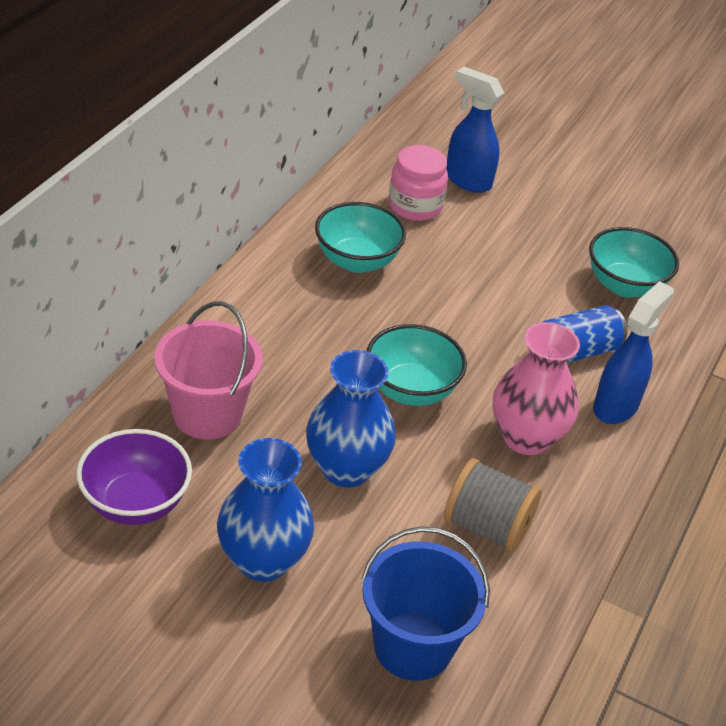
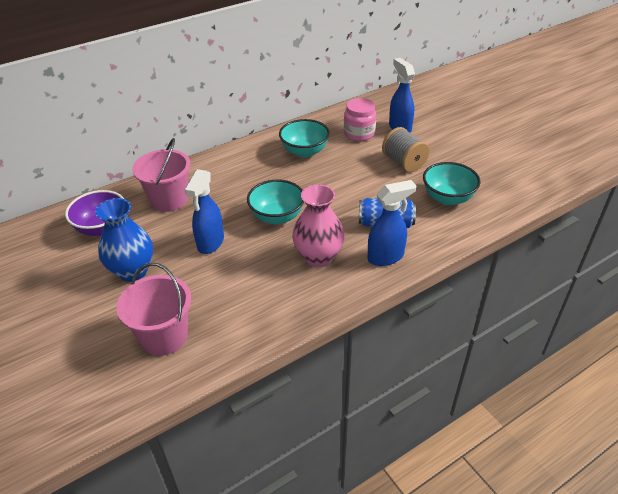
camera: 35 degrees right, 0 degrees up
(346, 469) = (210, 243): blue vase -> blue spray bottle
(413, 646) = (164, 336): blue bucket -> pink bucket
(487, 527) = (256, 293): grey spool -> grey spool (404, 163)

